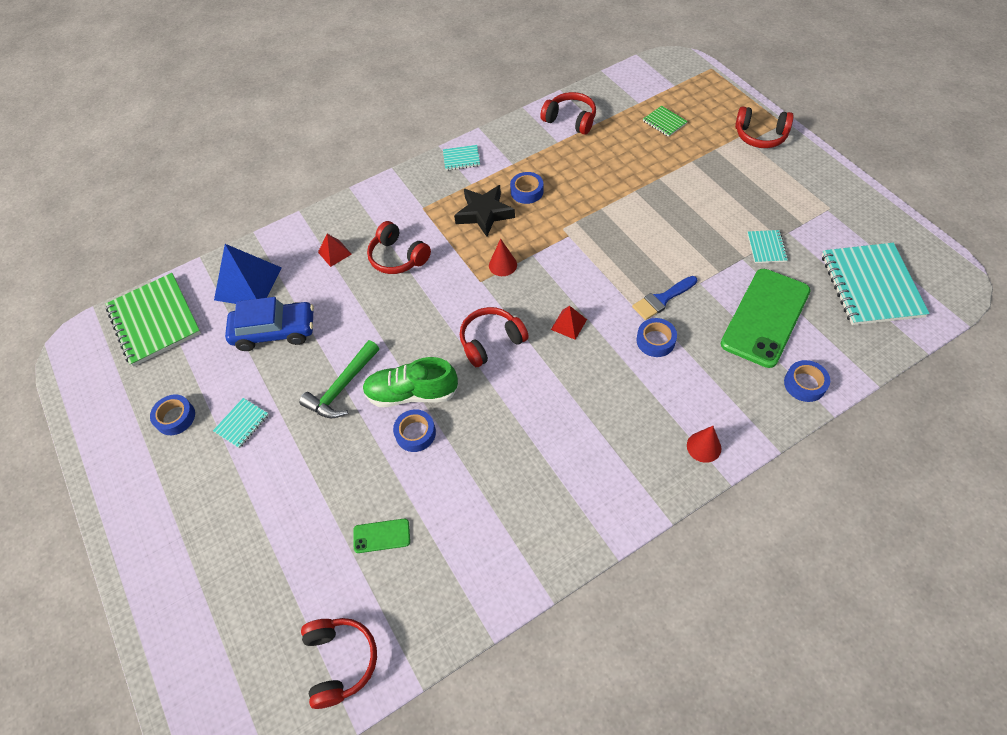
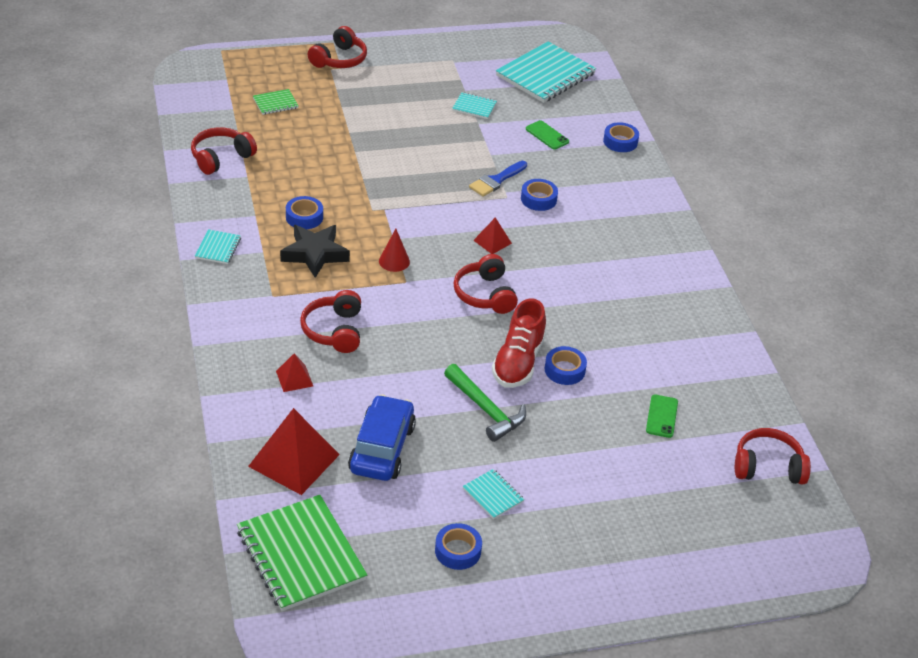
camera: 80 degrees left, 15 degrees down
(155, 321) = (301, 555): green notebook -> green notebook turned 75 degrees clockwise
(248, 283) = (294, 460): blue pyramid -> red pyramid
(398, 257) = (334, 331): red headphones -> red headphones turned 120 degrees clockwise
(412, 393) = (518, 362): green shoe -> red shoe
(662, 299) = (496, 180): blue brush -> blue brush turned 60 degrees clockwise
(704, 447) = (653, 210): red cone -> none
(765, 317) = (547, 135): green phone -> green phone, size x0.44
(871, 285) = (545, 75): turquoise notebook -> turquoise notebook turned 60 degrees counterclockwise

